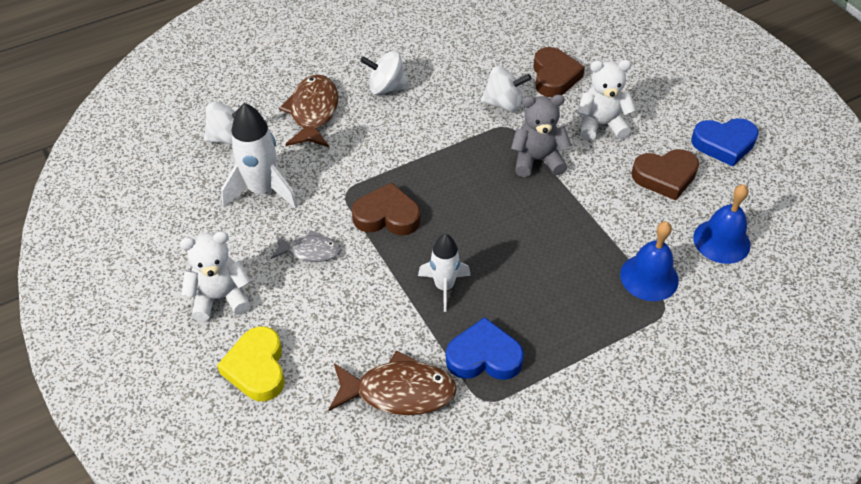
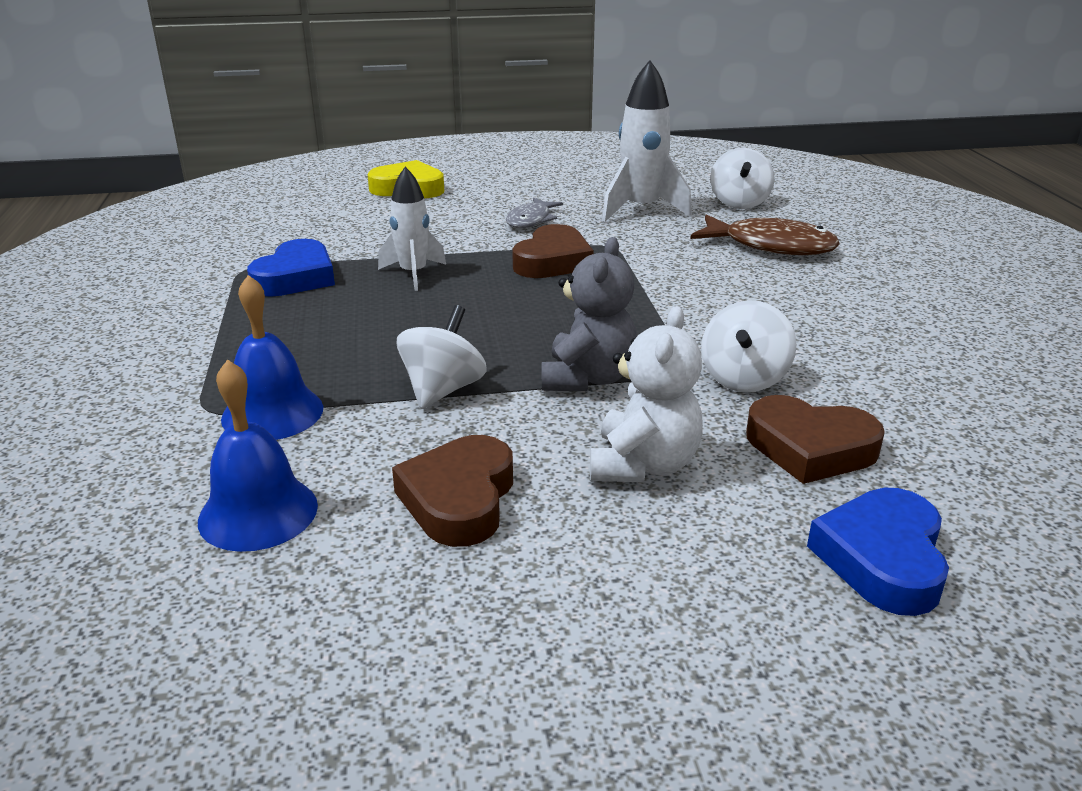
camera: 110 degrees right, 20 degrees down
(220, 298) = (504, 183): white teddy bear -> none
(386, 87) = (813, 295): white spinning top -> white spinning top (443, 390)
(398, 392) = (309, 234): brown fish -> none
(724, 144) = (494, 624): blue heart -> blue heart (882, 559)

